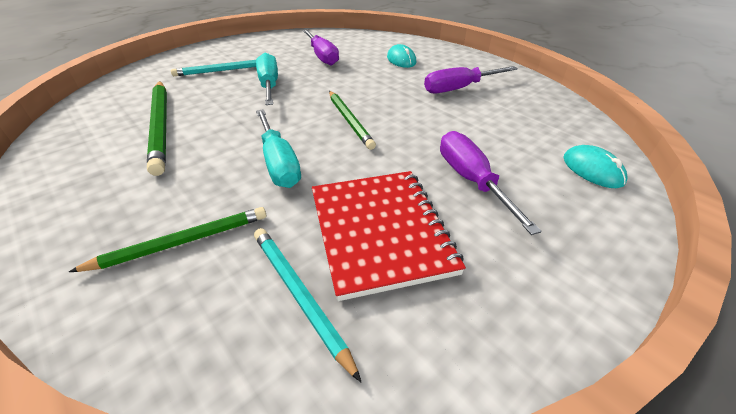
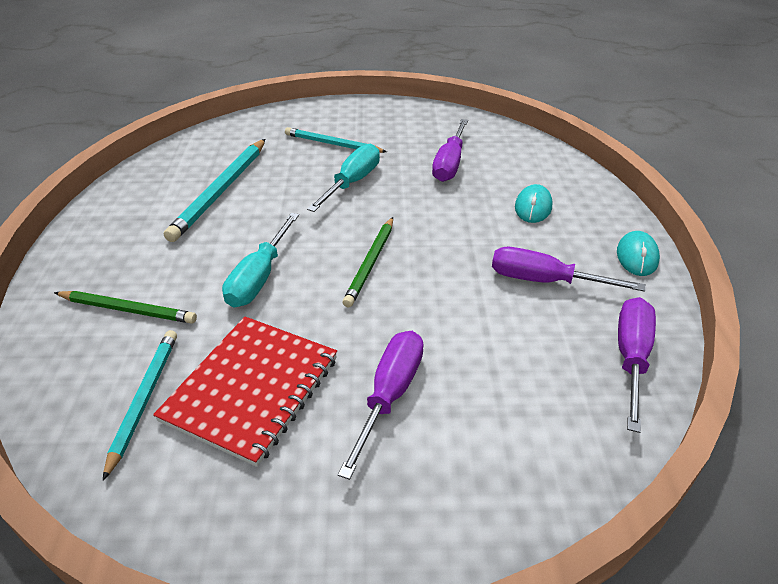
camera: 40 degrees right, 0 degrees up
(161, 126) = (221, 191): green pencil -> turquoise pencil
(547, 102) = (631, 358): none -> purple screwdriver
(592, 170) = (535, 468): turquoise mouse -> turquoise mouse (637, 256)

